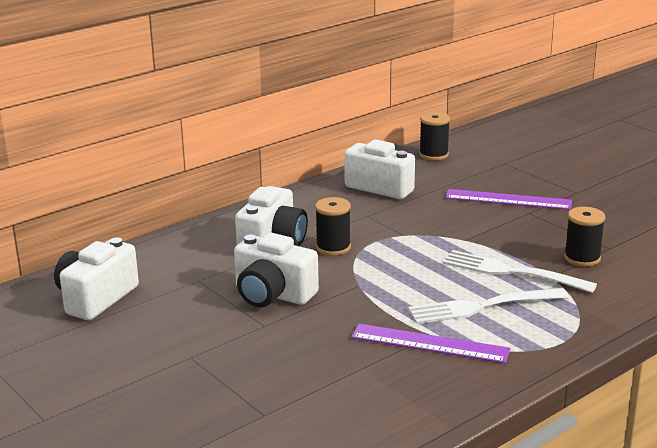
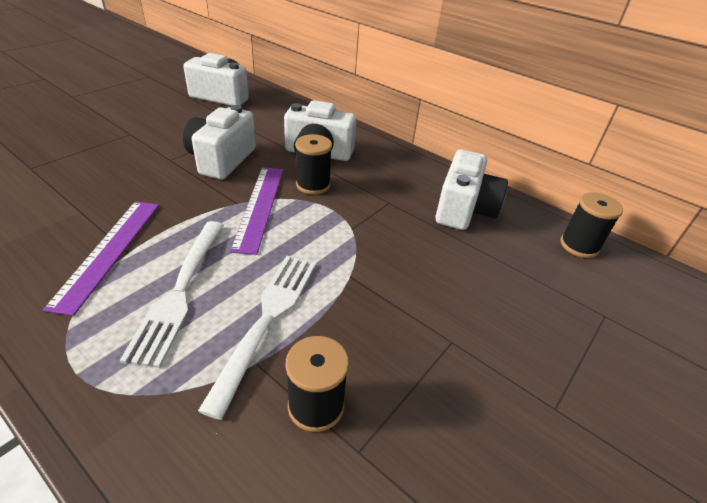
camera: 75 degrees right, 15 degrees up
(482, 307) = (180, 291): white fork -> white fork turned 150 degrees counterclockwise
(508, 199) = (483, 318): purple ruler -> purple ruler (260, 206)

